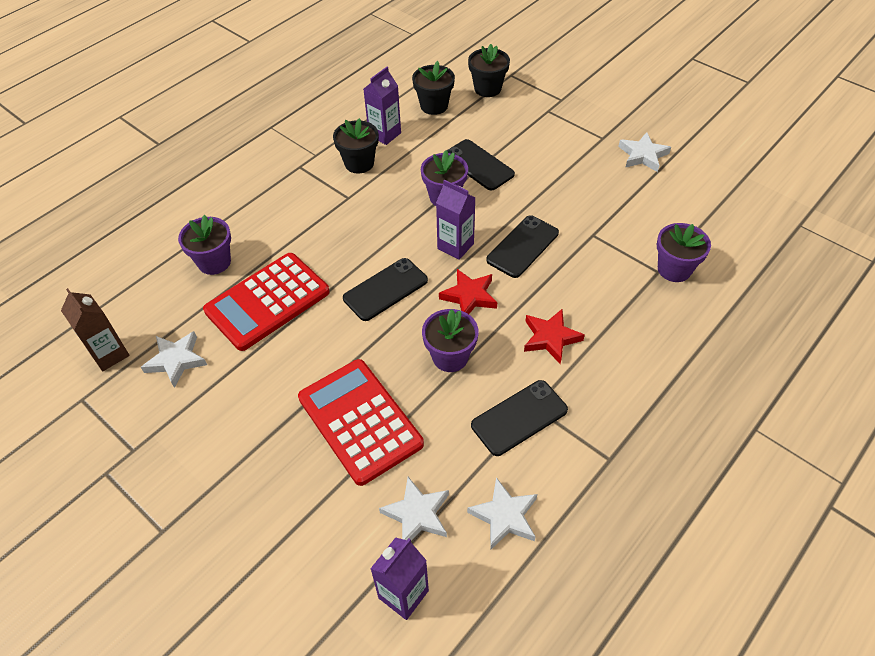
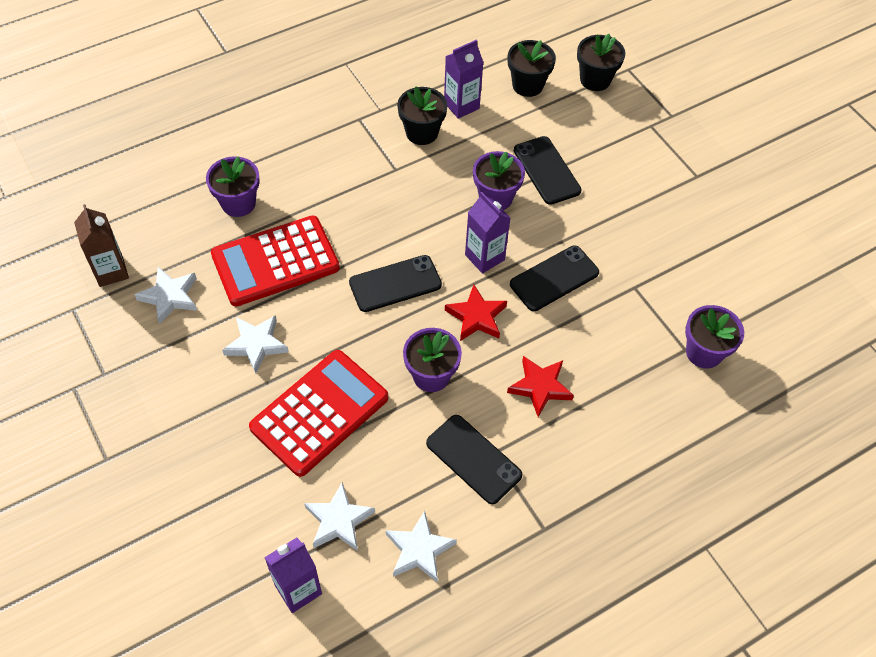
camera: 15 degrees right, 5 degrees up
(360, 421) = (319, 413): red calculator -> red calculator turned 60 degrees clockwise
(519, 417) = (473, 459): black phone -> black phone turned 60 degrees clockwise
(643, 155) = (732, 210): white star -> white star (256, 345)

